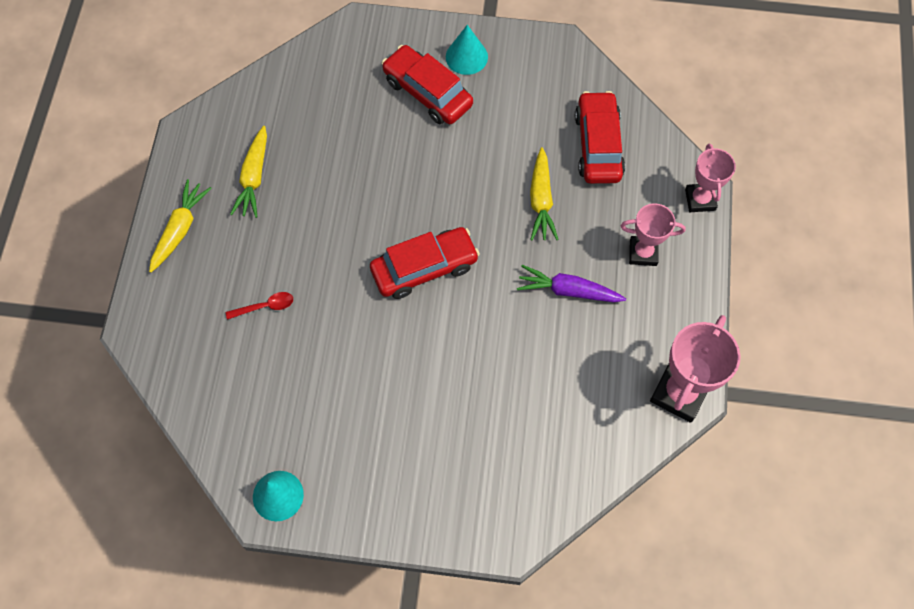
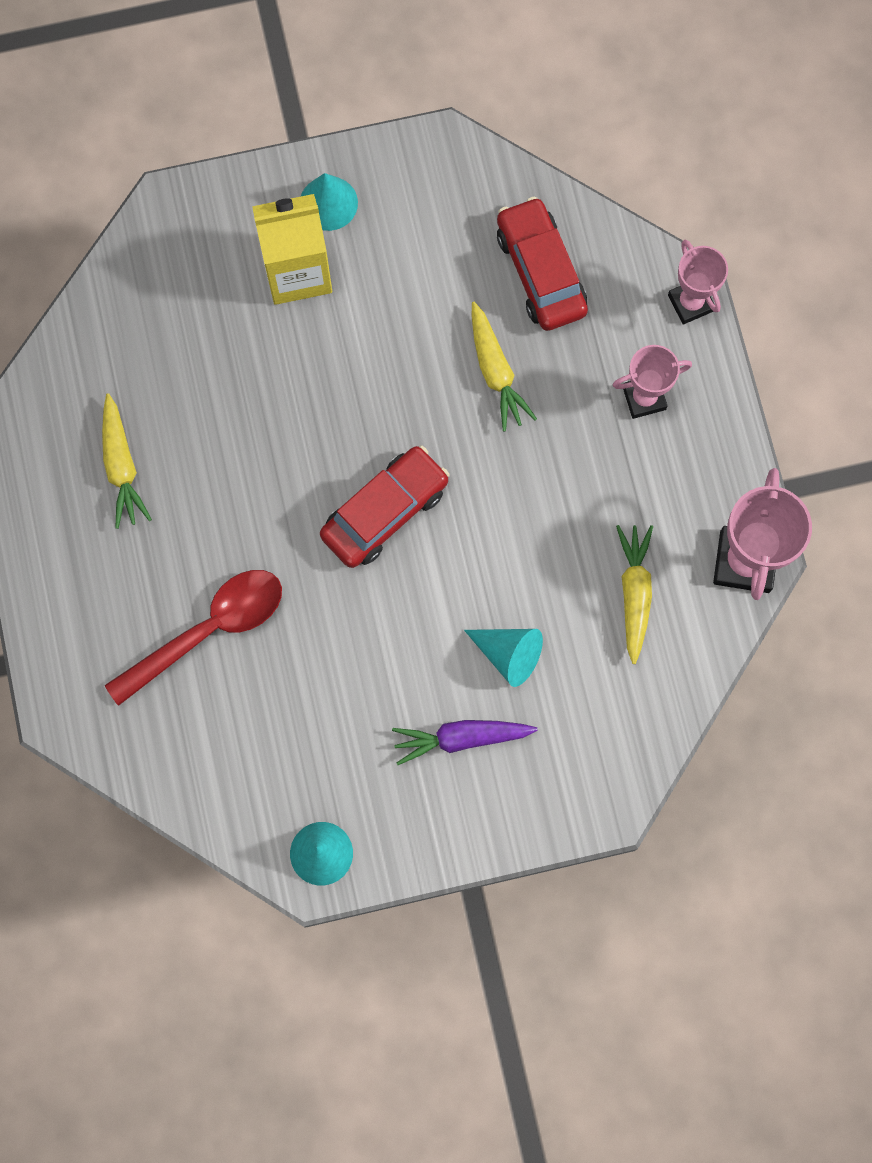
camera: 20 degrees left, 10 degrees up
(180, 229) = (58, 569): yellow carrot -> yellow carrot (634, 593)
(265, 306) = (208, 630): red spoon -> red spoon, size x2.25
(427, 92) = (297, 272): red car -> yellow carton
(475, 399) = (508, 654): none -> turquoise cone
(568, 291) = (571, 479): purple carrot -> purple carrot (461, 738)

